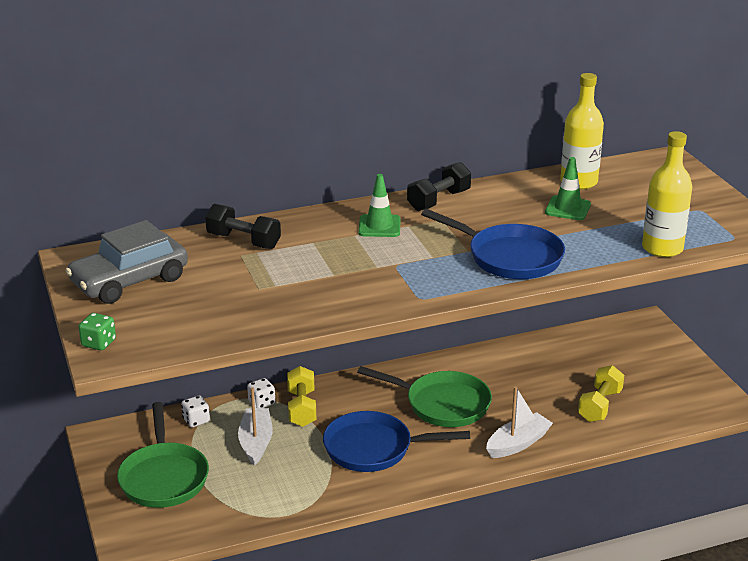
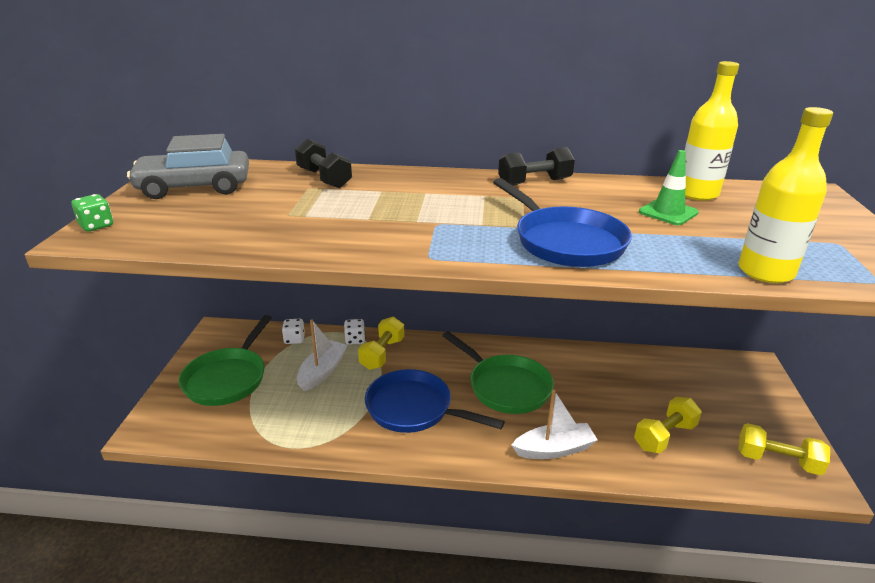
camera: 25 degrees right, 0 degrees up
(379, 226) = (456, 191): green traffic cone -> none
(692, 398) = (777, 461): none -> yellow dumbbell

